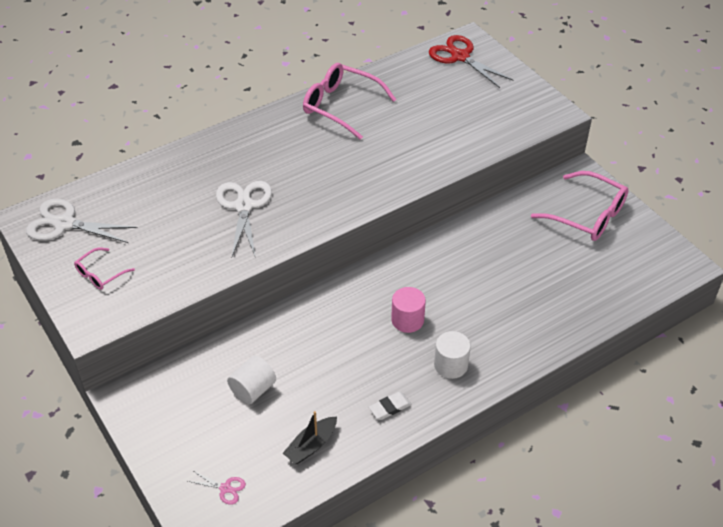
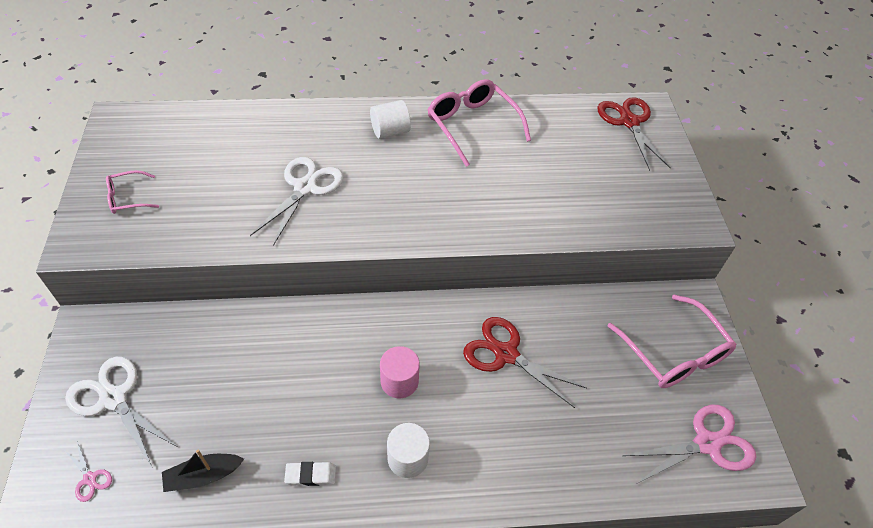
camera: 25 degrees right, 5 degrees up
(64, 224) = (141, 136): white scissors -> white scissors (113, 399)
(253, 389) = (198, 381): white cylinder -> white cylinder (390, 131)
(471, 268) = (506, 354): none -> red scissors
(643, 263) = (707, 443): none -> pink scissors

